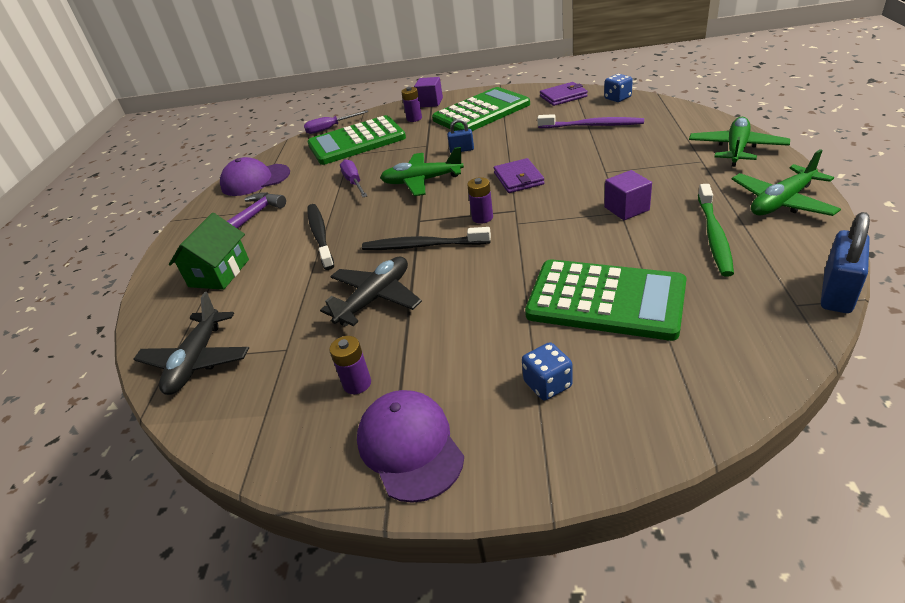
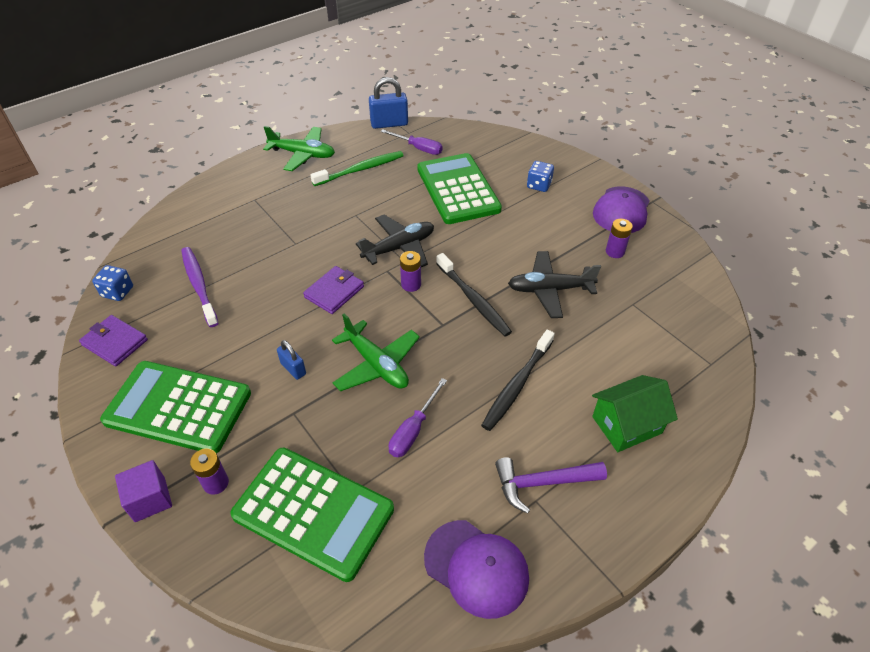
camera: 135 degrees left, 10 degrees up
(197, 360) = (693, 346): black plane -> black plane (399, 248)
(330, 128) = (283, 598): purple screwdriver -> purple screwdriver (418, 148)
(626, 209) = (349, 213): purple cube -> none
(736, 149) = (227, 188): green plane -> none

